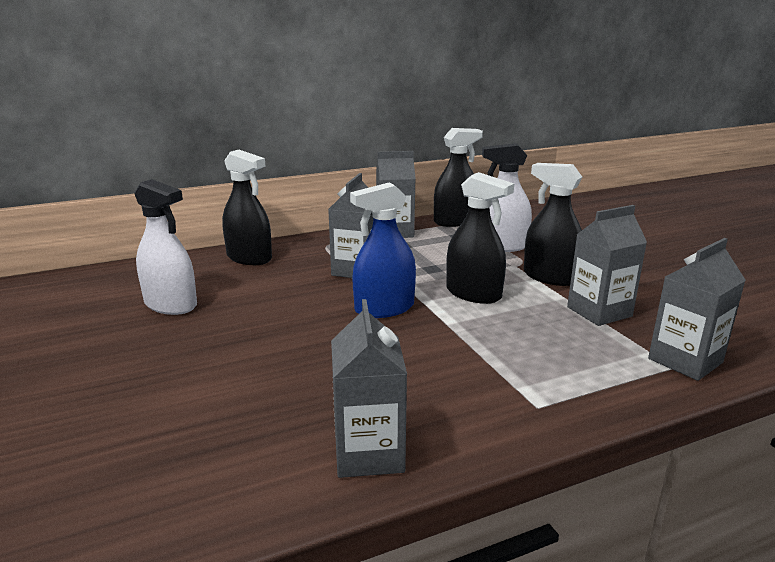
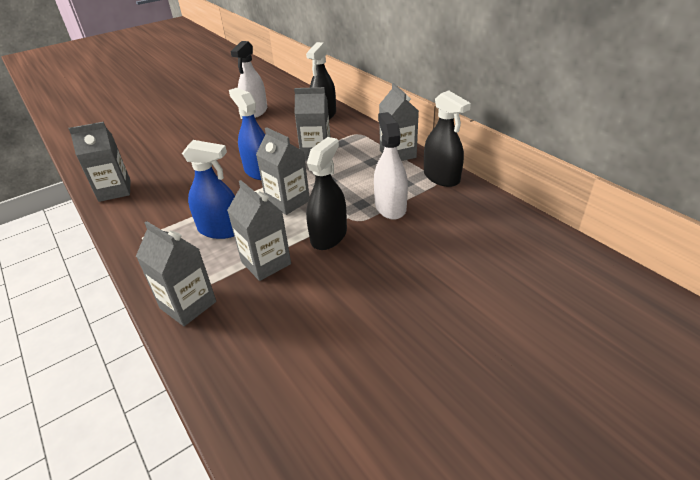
camera: 80 degrees right, 15 degrees up
(473, 294) = (288, 202): black spray bottle -> grey carton
(527, 339) = (221, 229): none -> blue spray bottle

